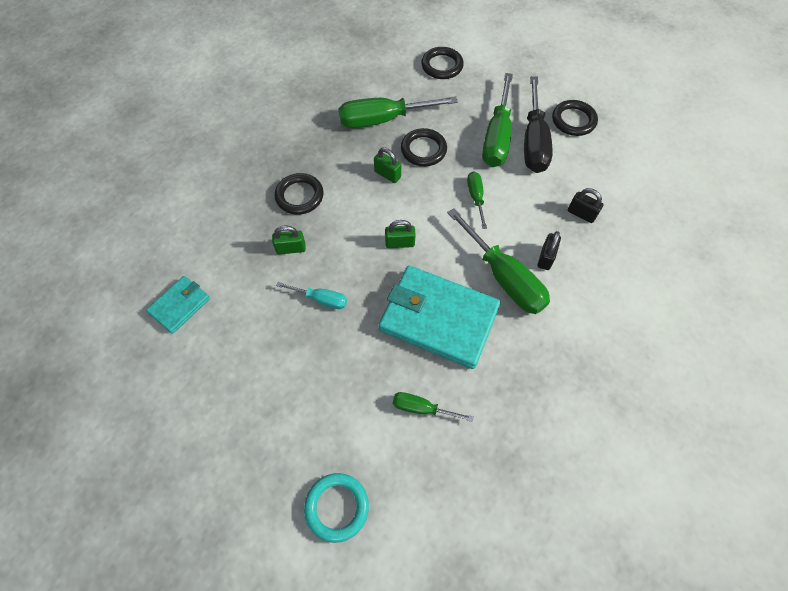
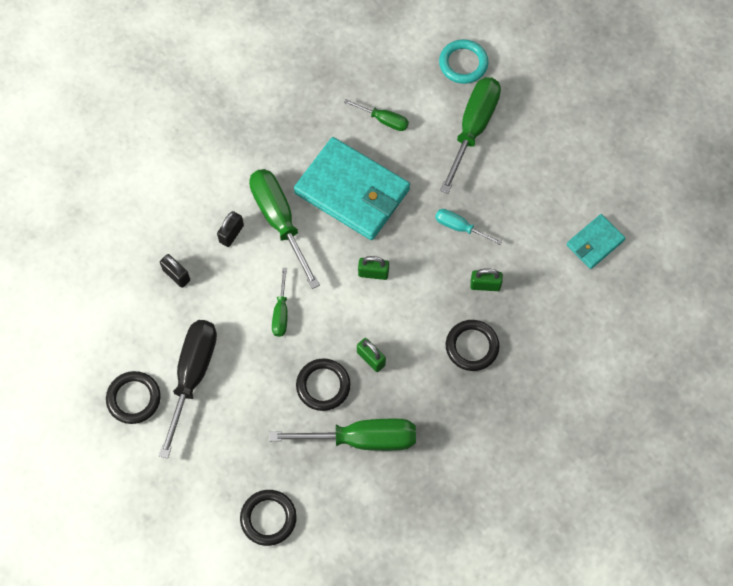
camera: 170 degrees left, 5 degrees up
(497, 137) = (232, 390): green screwdriver -> green screwdriver (473, 128)

